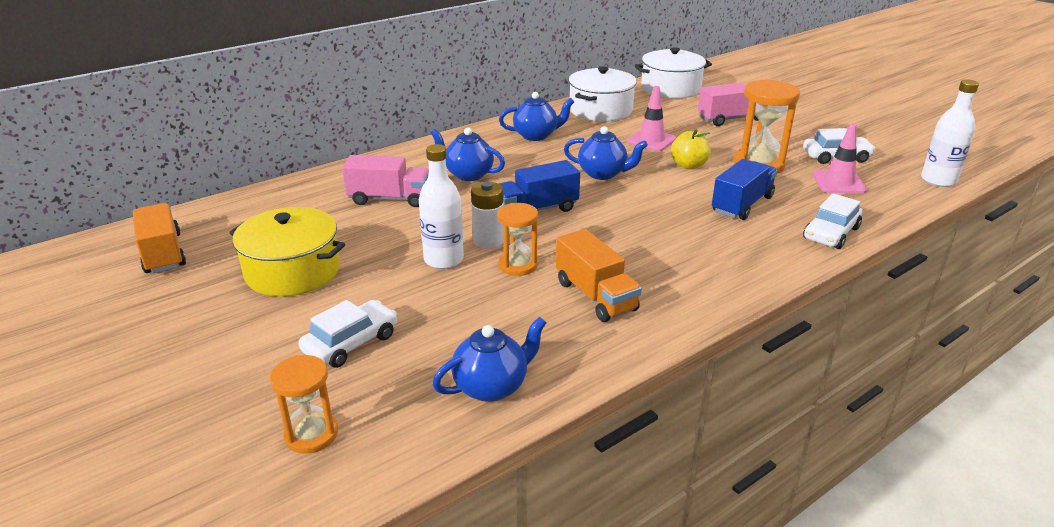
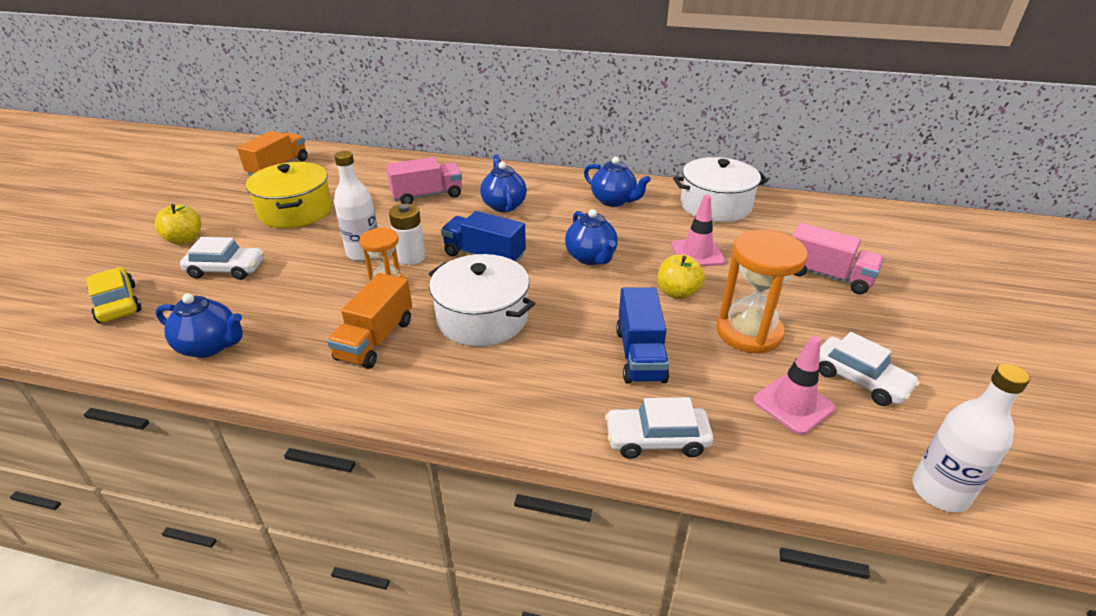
camera: 50 degrees right, 5 degrees up
(232, 356) = (185, 240): none -> yellow apple
(311, 434) = (117, 303): orange hourglass -> yellow car
(389, 199) = (427, 196): pink truck -> pink truck turned 75 degrees counterclockwise
(670, 88) = (833, 218): white pot -> white pot (482, 318)
(742, 204) = (640, 355): blue truck -> blue truck turned 90 degrees clockwise

